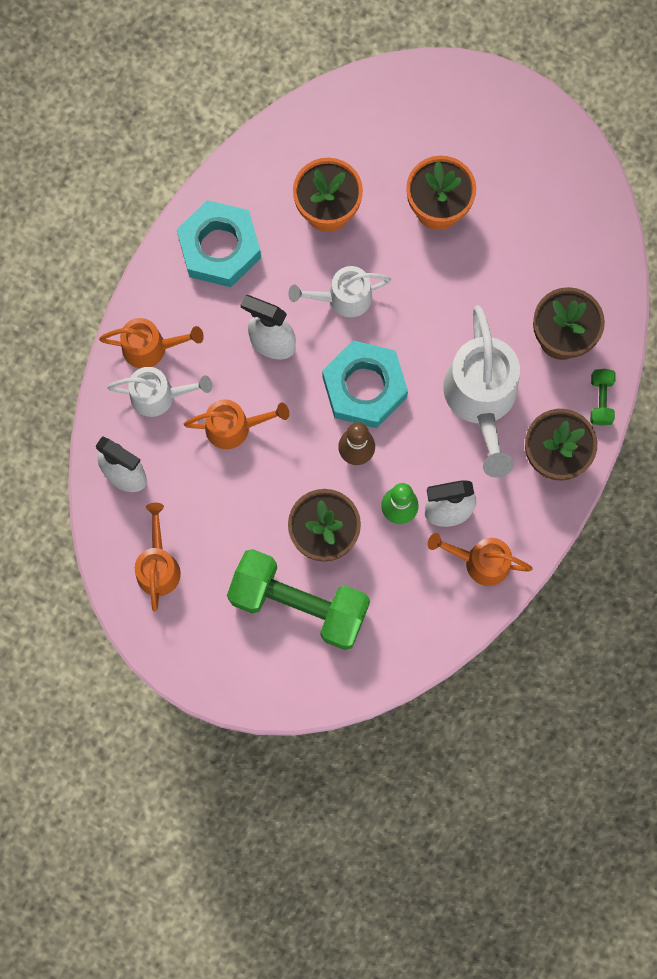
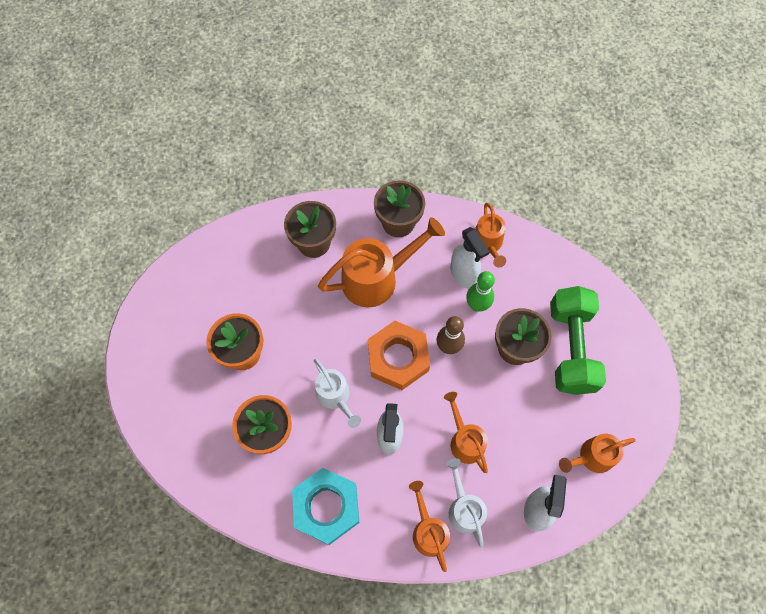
camera: 110 degrees left, 10 degrees down
(364, 387) = (398, 358): turquoise nut -> orange nut
(481, 401) = (377, 278): white watering can -> orange watering can
(600, 400) = (349, 207): green dumbbell -> none

